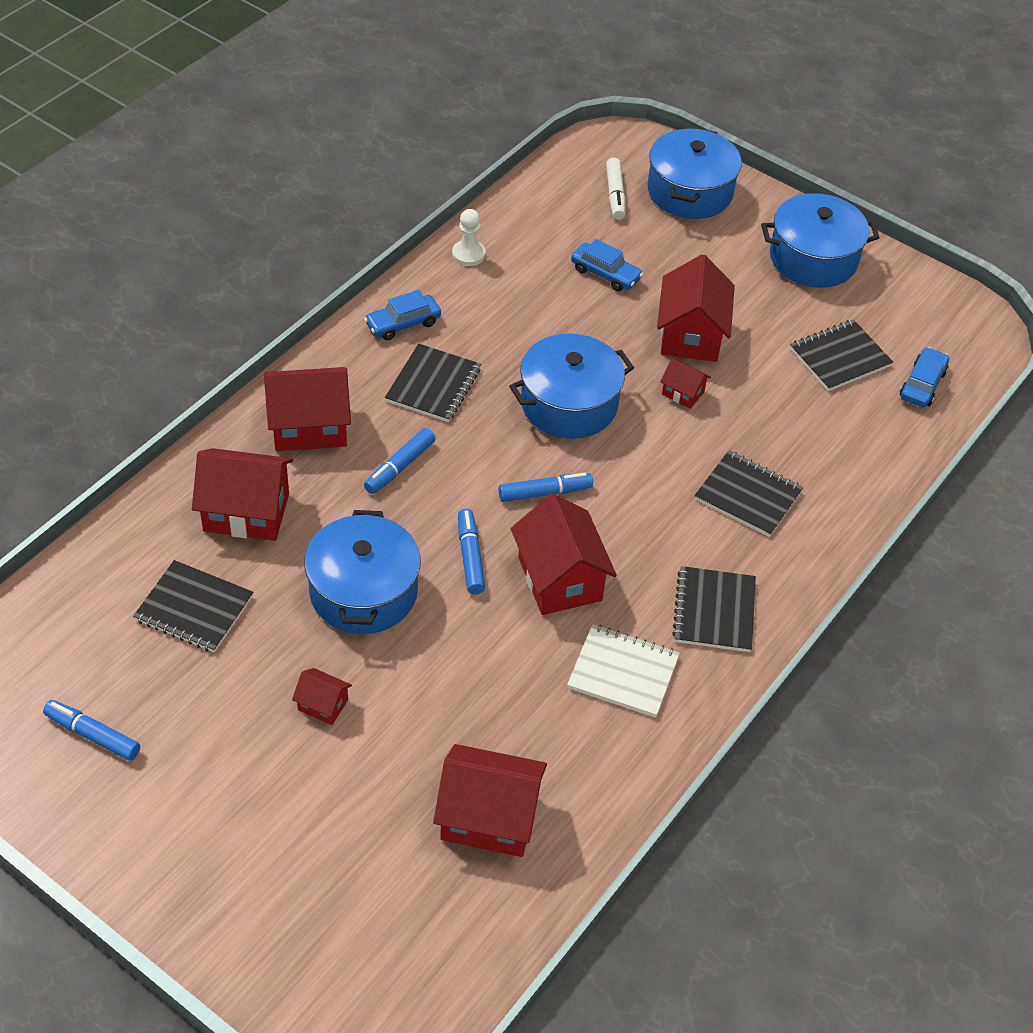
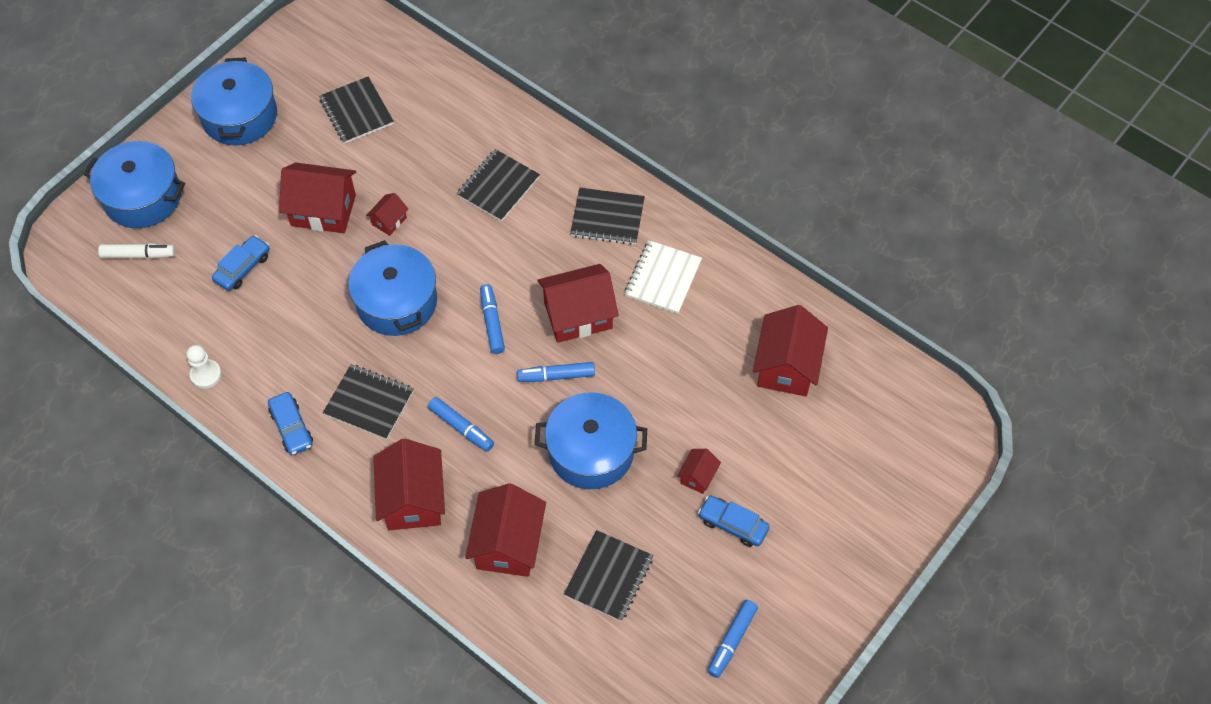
camera: 85 degrees left, 10 degrees up
(922, 384) = (389, 63): blue car -> blue car (733, 524)

